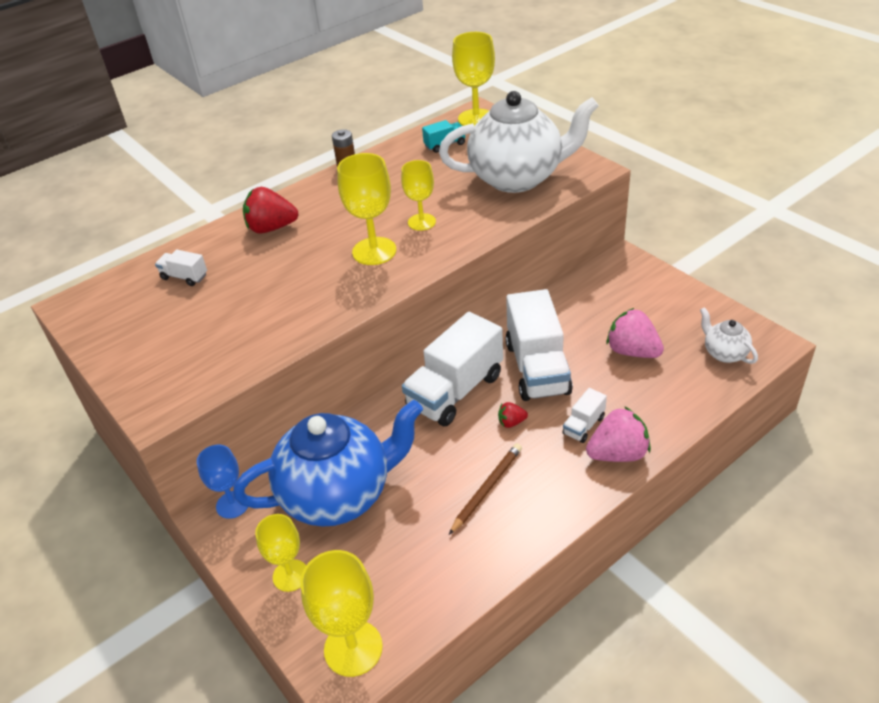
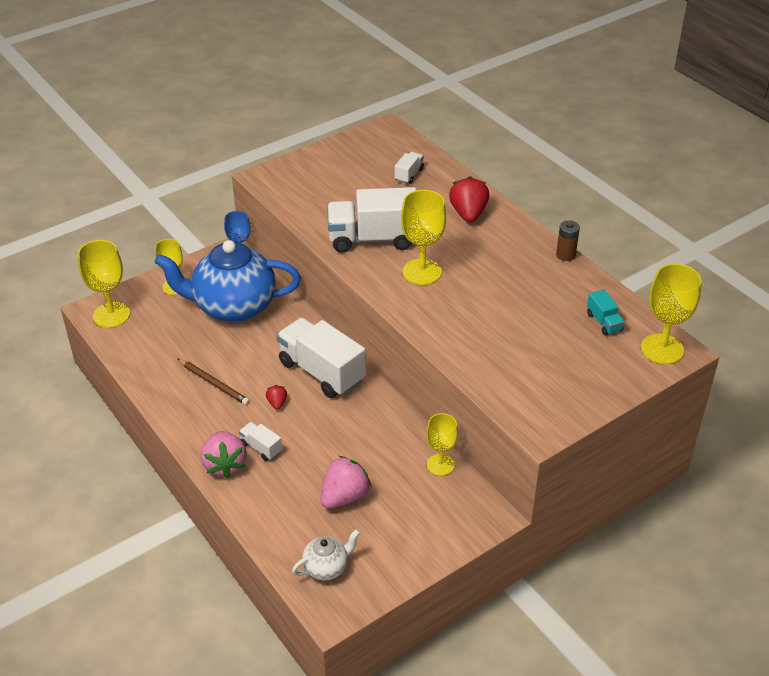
camera: 90 degrees right, 0 degrees up
(339, 494) = (233, 307): blue teapot -> blue teapot turned 105 degrees clockwise
(421, 222) = (461, 301): yellow goblet -> yellow goblet (440, 465)
(518, 178) = (530, 371): white teapot -> none
(537, 368) = (337, 426): white truck -> white truck (373, 239)

